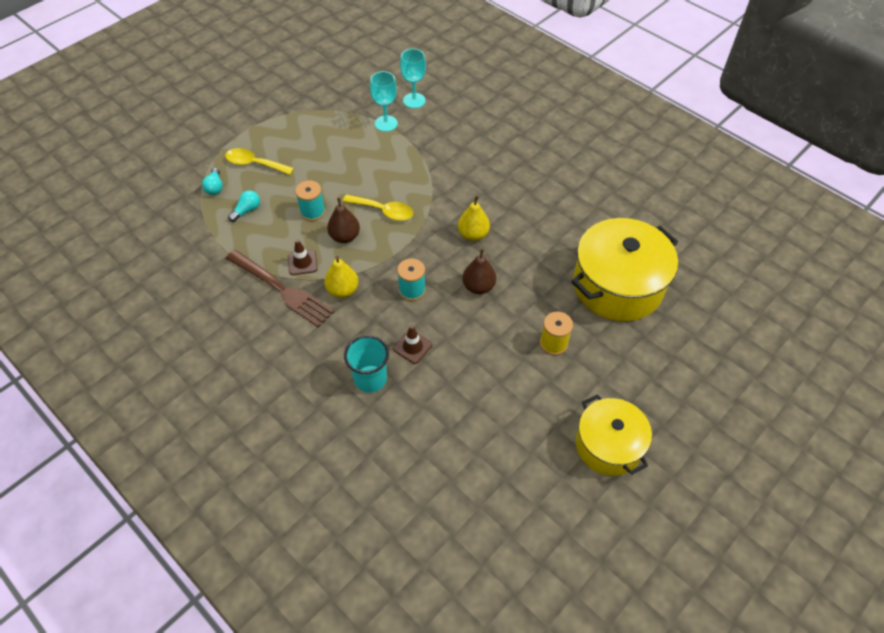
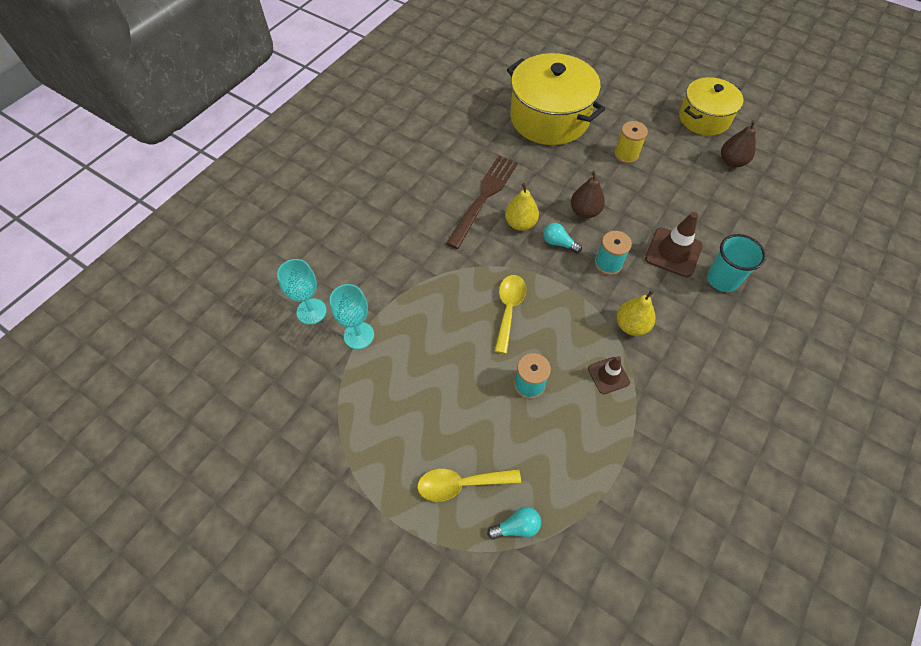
camera: 100 degrees left, 5 degrees up
(247, 210) = (547, 466): turquoise light bulb -> turquoise light bulb (558, 243)
(254, 164) = (461, 484): yellow spoon -> yellow spoon turned 75 degrees clockwise
(282, 290) = (653, 386): brown fork -> brown fork (484, 197)
(345, 236) = (557, 340): brown pear -> brown pear (732, 162)
(412, 347) = (673, 252): brown traffic cone -> brown traffic cone, size x1.63

